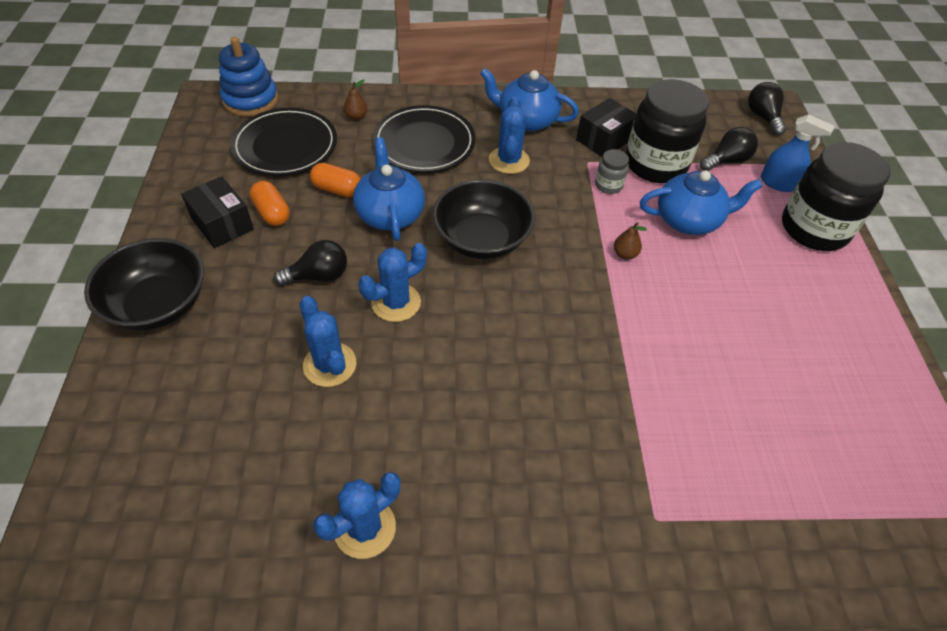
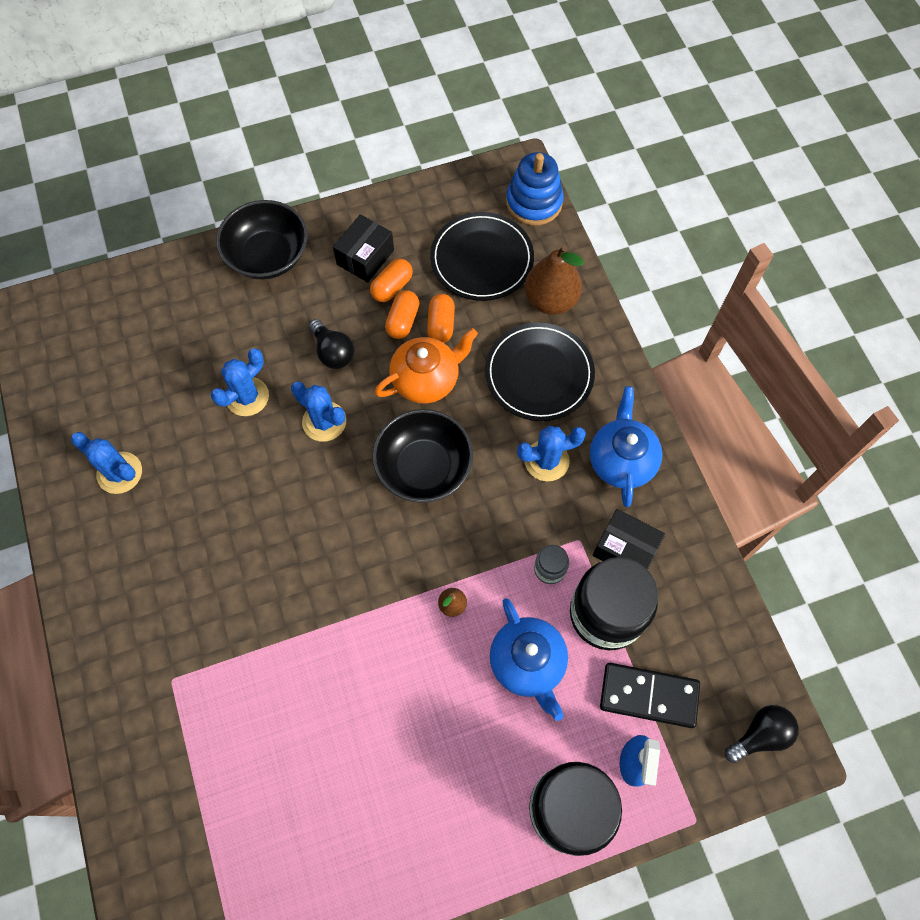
camera: 75 degrees right, 15 degrees up
(316, 214) = (403, 321): none -> orange capsule
(356, 117) = (551, 300): brown pear -> brown pear, size x2.25
(390, 214) = (426, 379): blue teapot -> orange teapot
(726, 161) = (648, 695): black light bulb -> black domino

